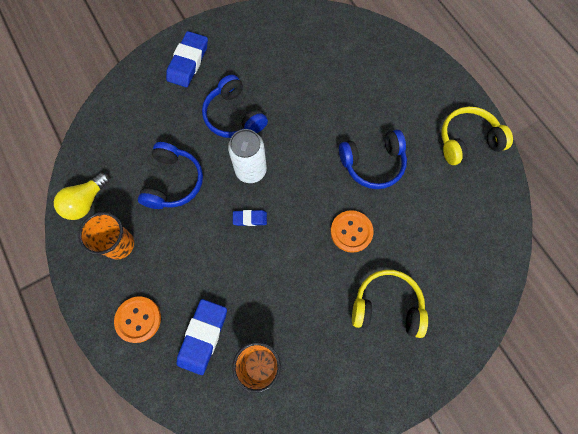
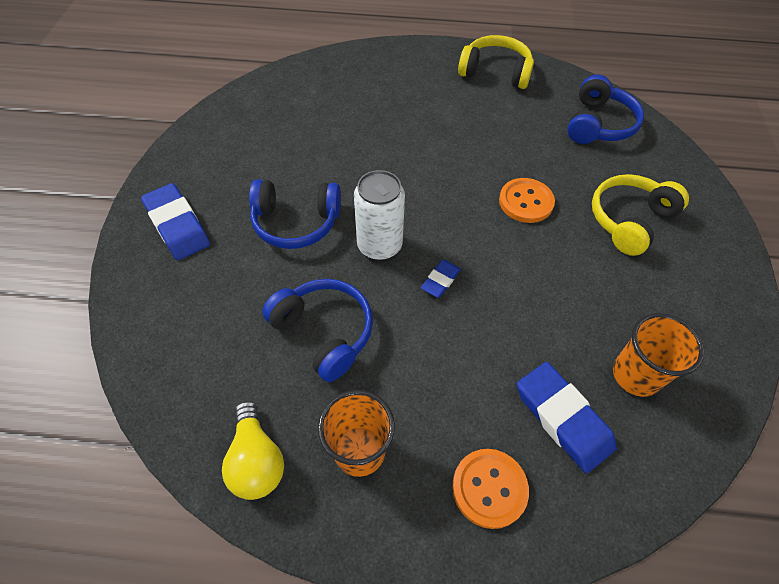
camera: 55 degrees left, 15 degrees down
(373, 164) = (463, 144): blue headphones -> blue headphones (598, 124)
(467, 141) = (495, 72): yellow headphones -> yellow headphones turned 90 degrees clockwise

